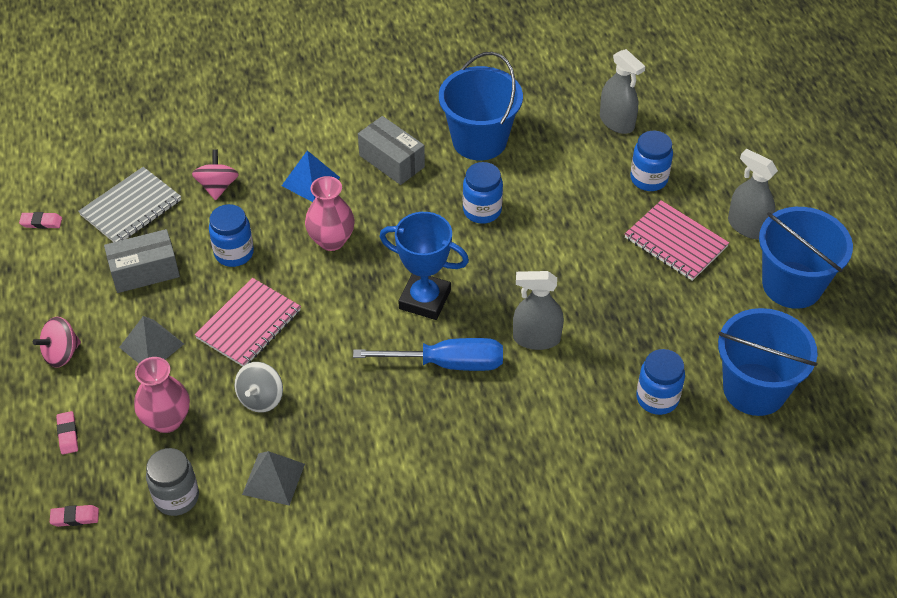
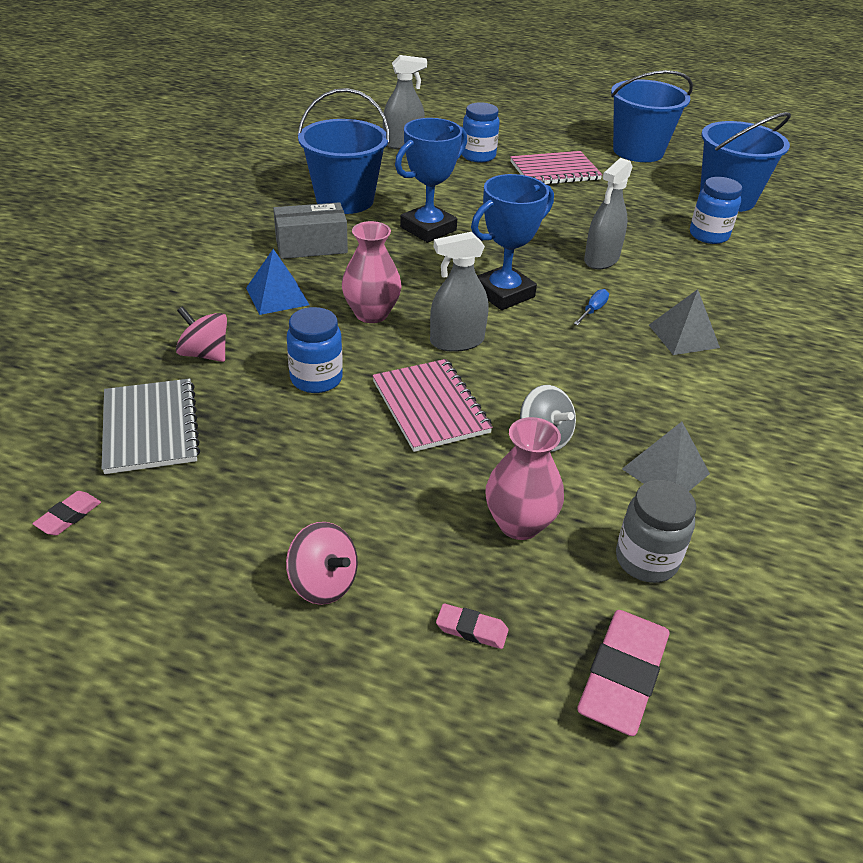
camera: 60 degrees left, 10 degrees down
(61, 353) = (323, 583): pink spinning top -> pink spinning top turned 45 degrees counterclockwise
(75, 517) = (622, 676): pink eraser -> pink eraser, size x2.06
(145, 271) = (266, 455): grey box -> none
(151, 345) = (389, 493): grey pyramid -> grey pyramid (683, 336)
(448, 363) = (593, 310): blue screwdriver -> blue screwdriver, size x0.43
(482, 210) = (428, 229): blue jar -> blue trophy
(747, 226) = (567, 144): grey spray bottle -> grey spray bottle (457, 341)

